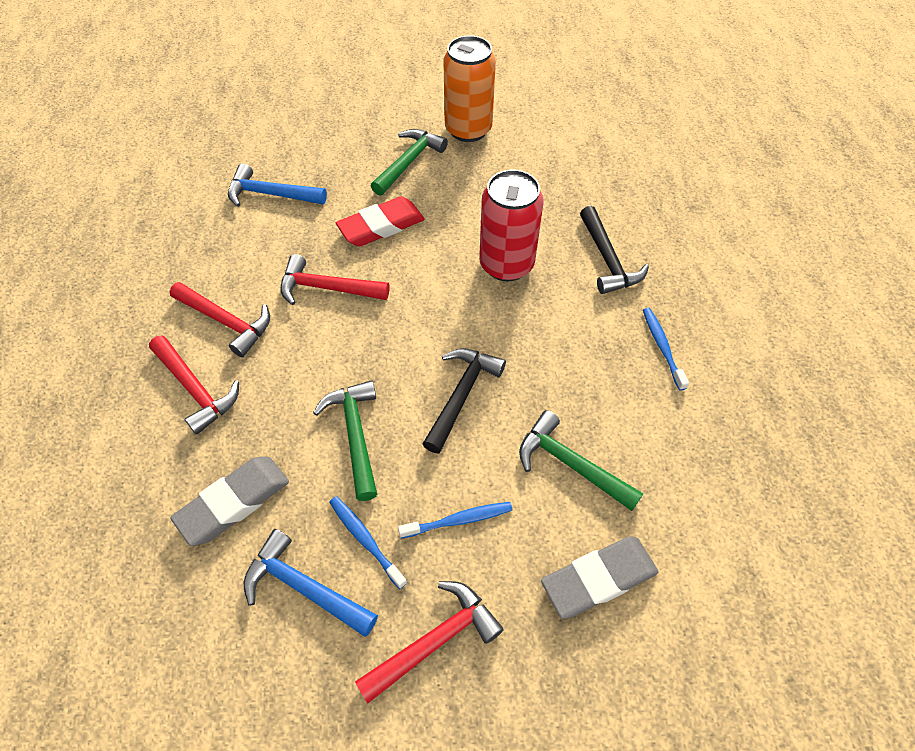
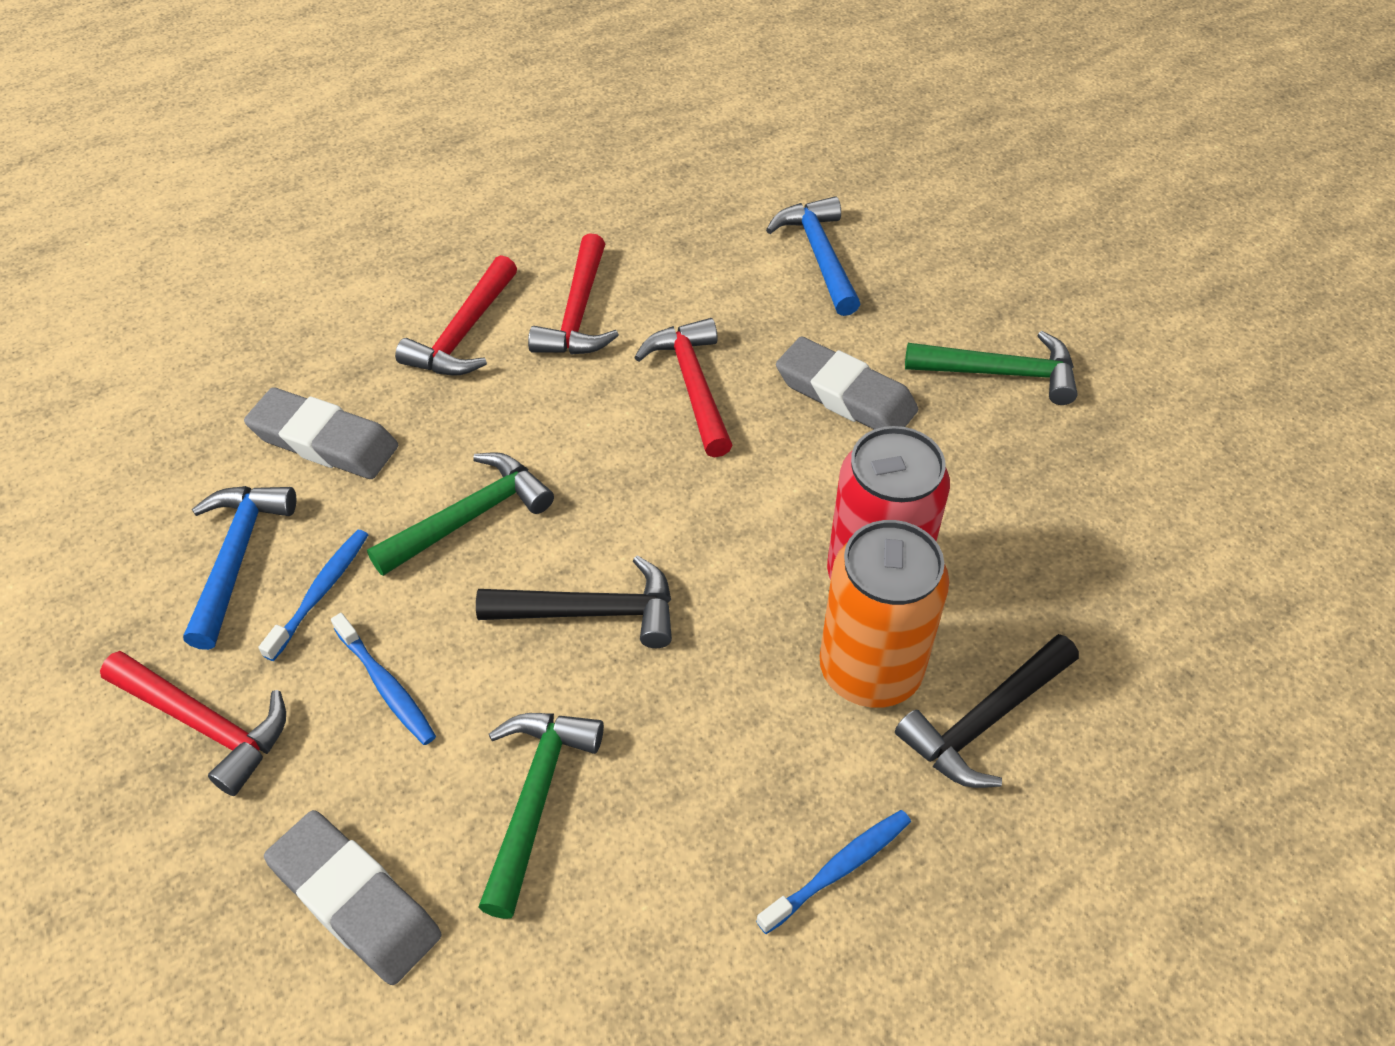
camera: 65 degrees right, 5 degrees down
(381, 226) = (845, 395): red eraser -> grey eraser
(468, 129) = (1138, 416): orange can -> orange can (870, 670)

